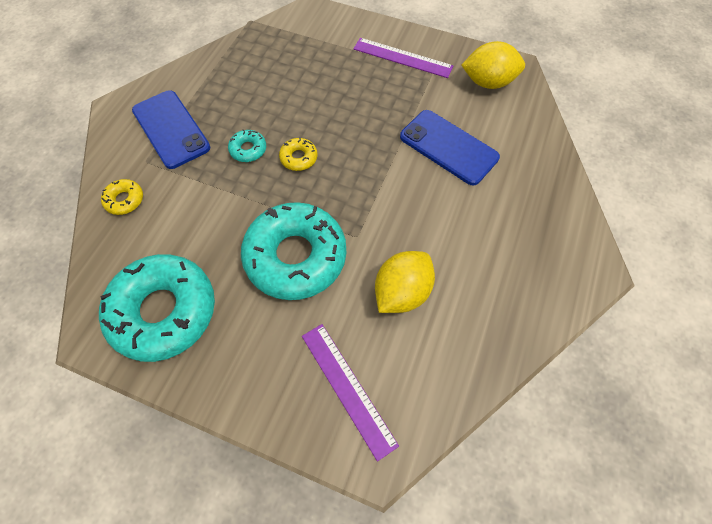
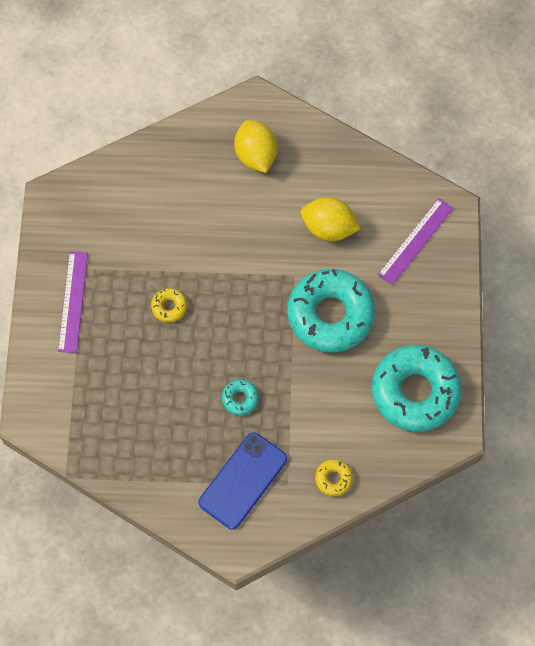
camera: 110 degrees left, 5 degrees up
(298, 158) = (233, 351): yellow donut -> yellow donut (169, 307)
(448, 147) = (174, 231): blue phone -> none
(488, 82) = (81, 216): yellow lemon -> yellow lemon (256, 155)

